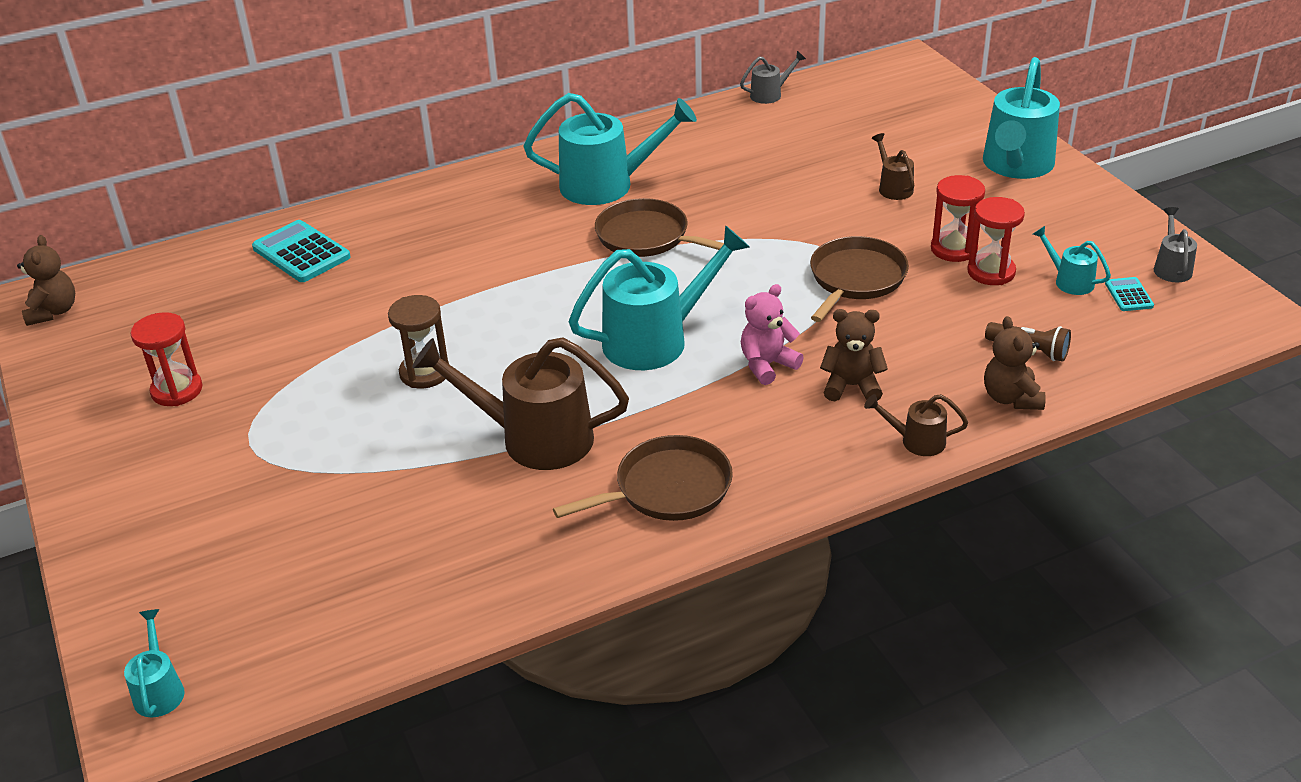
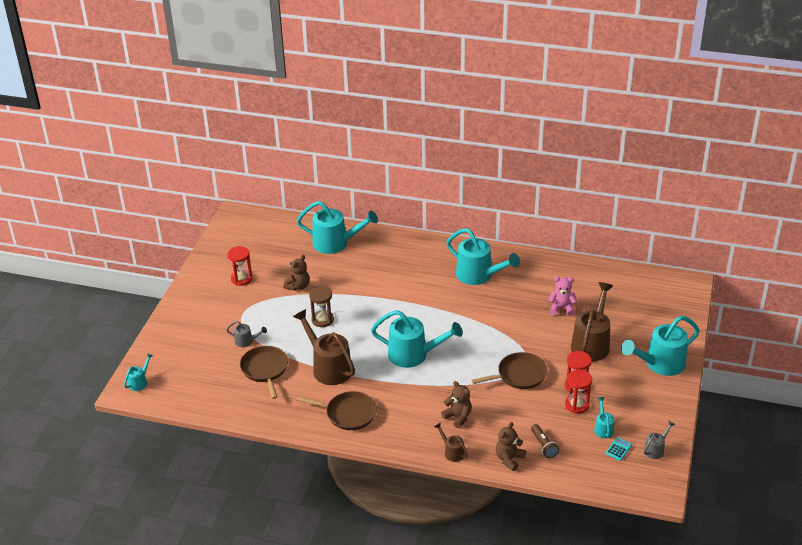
camera: 40 degrees right, 0 degrees up
(53, 312) = (235, 223): brown teddy bear -> brown teddy bear (298, 286)
(301, 253) = (336, 243): turquoise calculator -> turquoise watering can
(647, 237) = (464, 309): brown pan -> brown pan (265, 369)
(767, 365) = (439, 390): pink teddy bear -> pink teddy bear (561, 308)
(770, 94) = (602, 267): grey watering can -> grey watering can (246, 341)
(893, 187) = (592, 343): brown watering can -> brown watering can, size x2.12

